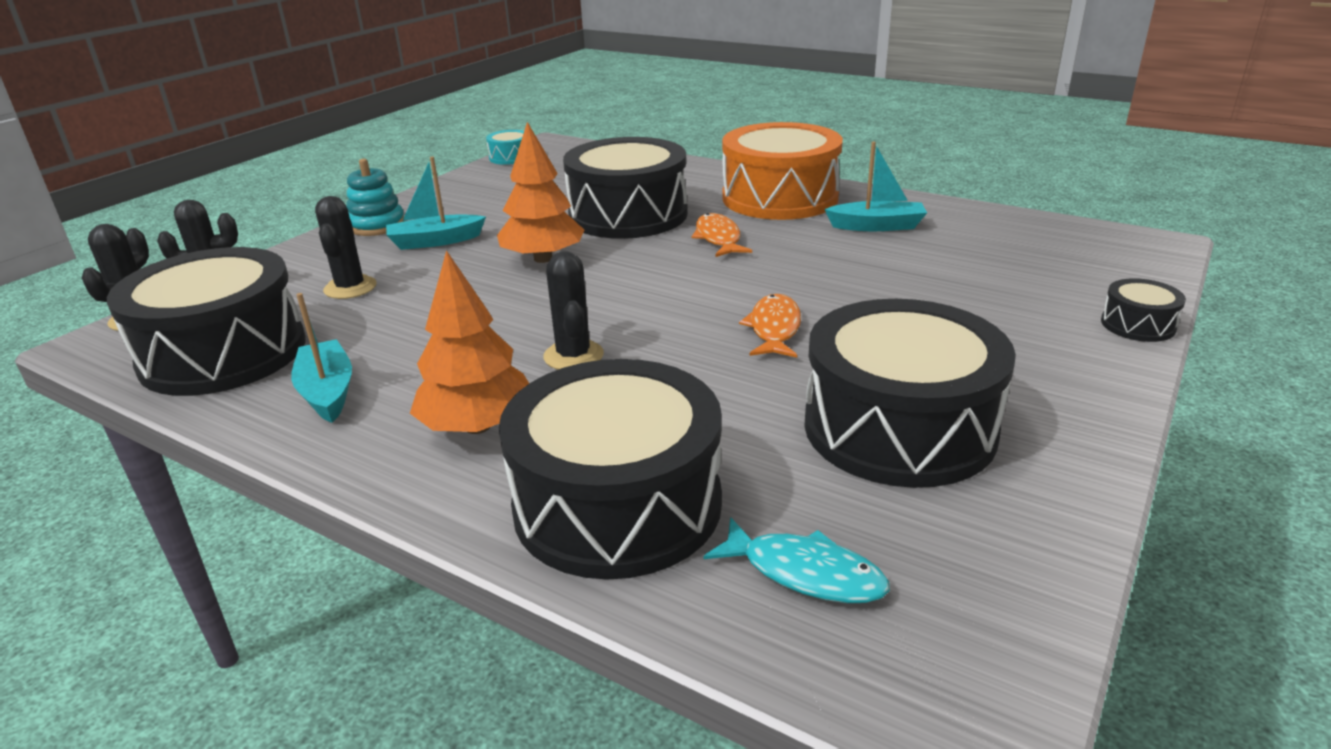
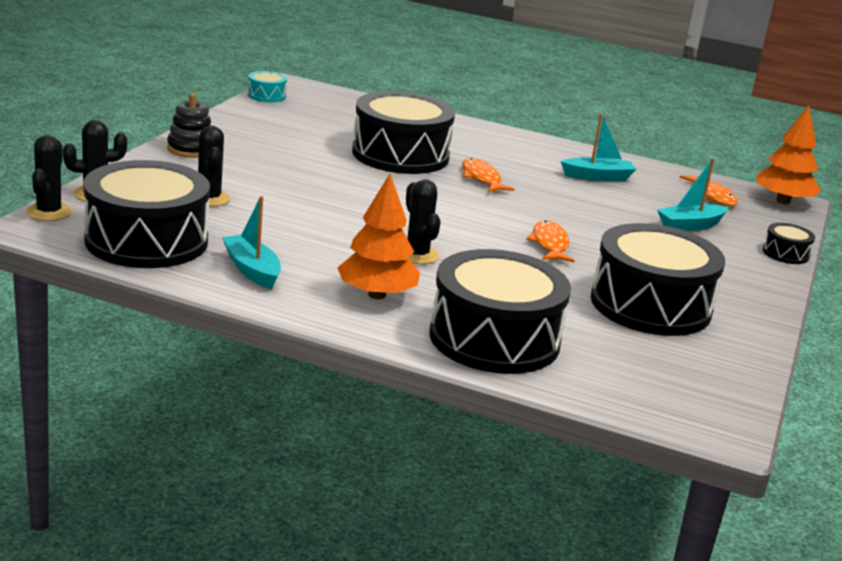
camera: 15 degrees left, 5 degrees down
(377, 225) = (191, 149): turquoise stacking toy -> black stacking toy
(435, 241) = (252, 166): turquoise boat -> turquoise boat (690, 225)
(543, 259) = (352, 185): orange tree -> orange tree (783, 201)
(780, 198) = (516, 149): orange drum -> none
(805, 573) = (618, 373): turquoise fish -> none
(1034, 242) = (712, 196): none -> orange fish

